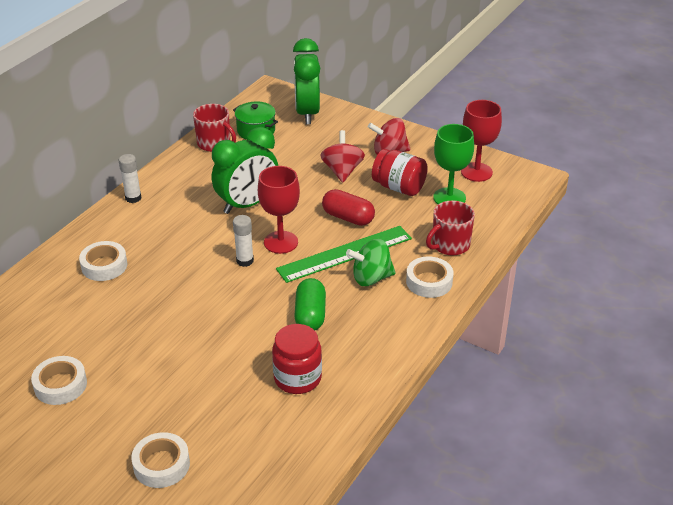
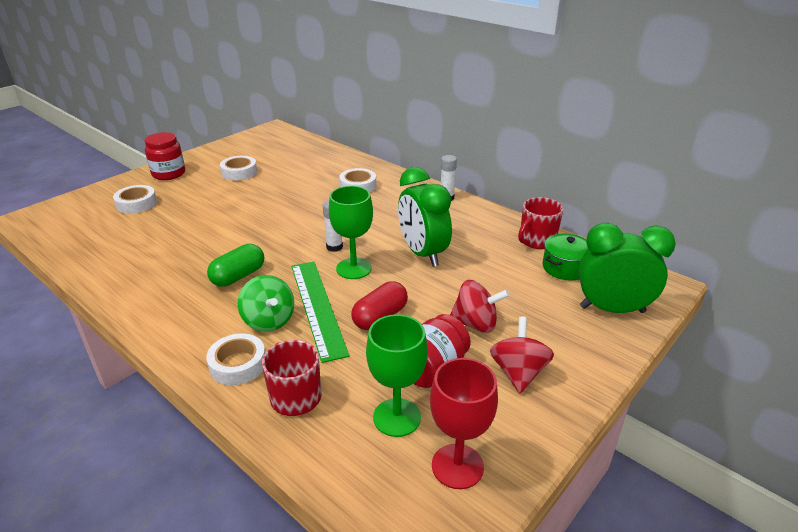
camera: 100 degrees right, 5 degrees down
(281, 242) = (354, 268): red goblet -> green goblet
(297, 378) = (167, 262): red jar -> red jar (169, 174)
(310, 315) = (238, 276): green capsule -> green capsule turned 60 degrees counterclockwise
(371, 278) = (269, 321): green spinning top -> green spinning top turned 150 degrees clockwise

